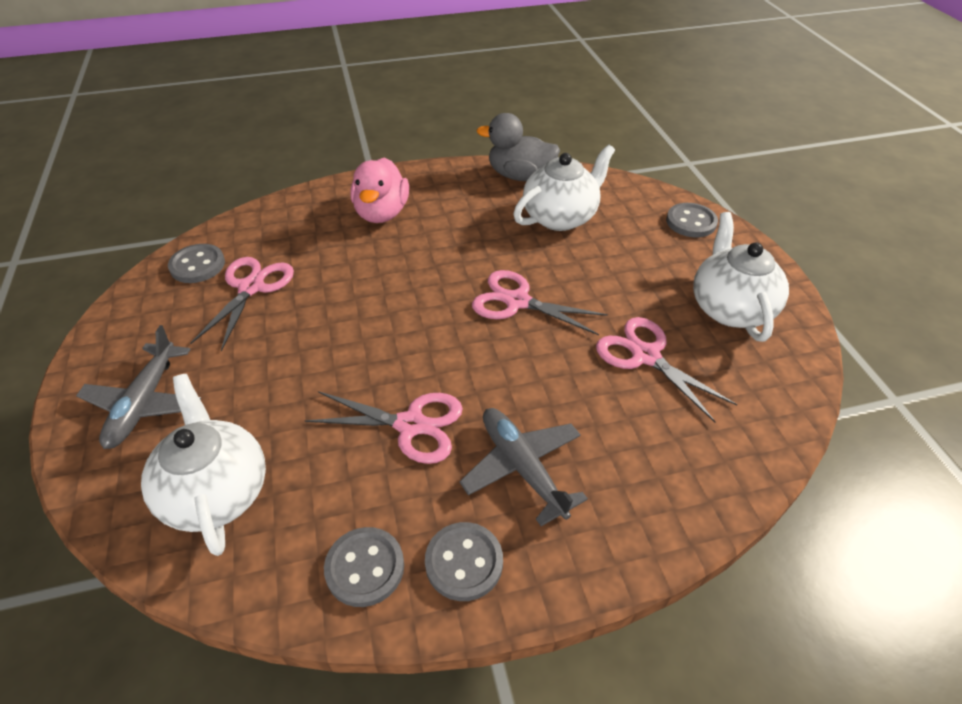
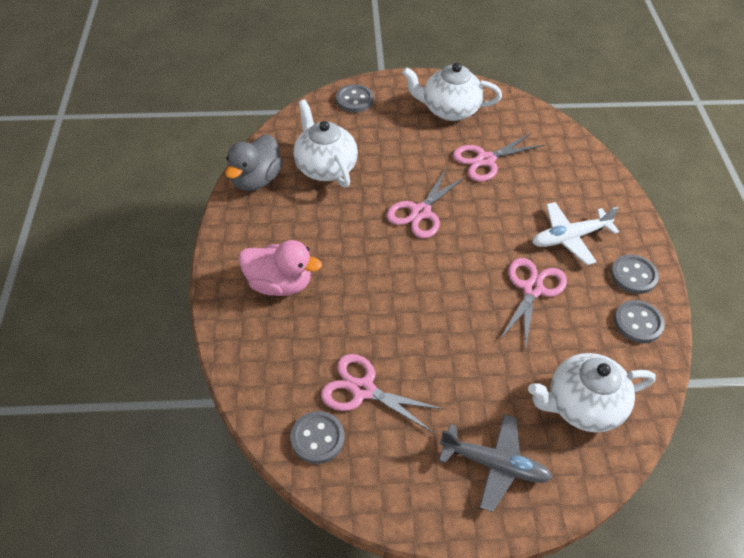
camera: 80 degrees left, 5 degrees up
(522, 467) = (569, 238): grey plane -> white plane

